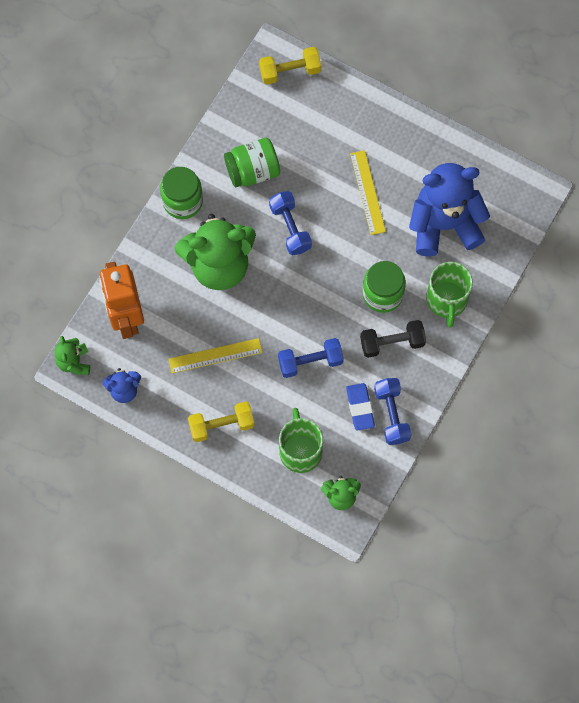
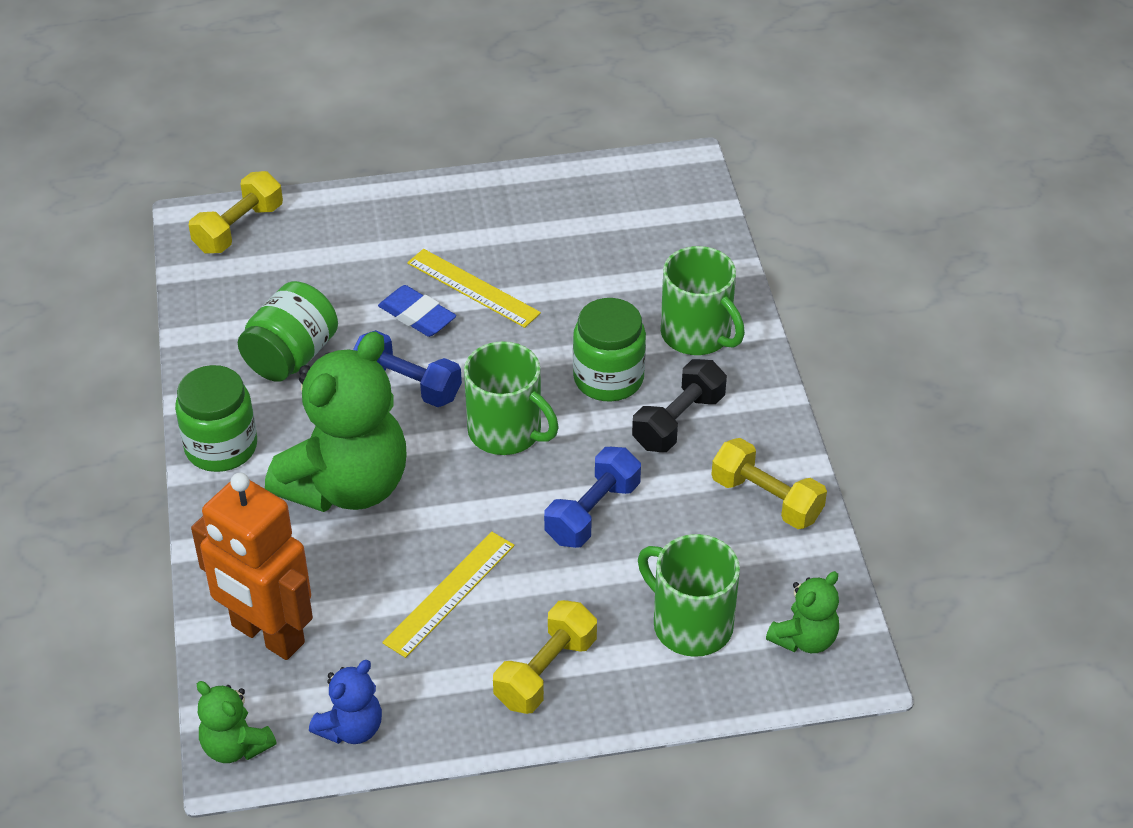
camera: 40 degrees left, 25 degrees down
(311, 288) = (506, 431): none -> green mug
(360, 407) = (716, 519): blue eraser -> blue eraser (417, 316)
(392, 415) = (766, 499): blue dumbbell -> yellow dumbbell
(444, 225) = (607, 262): blue teddy bear -> none

